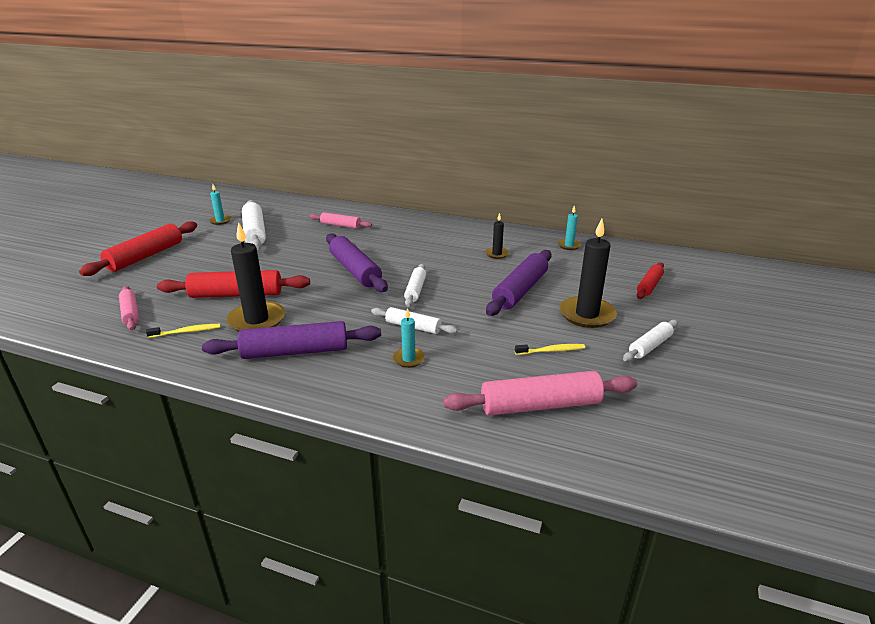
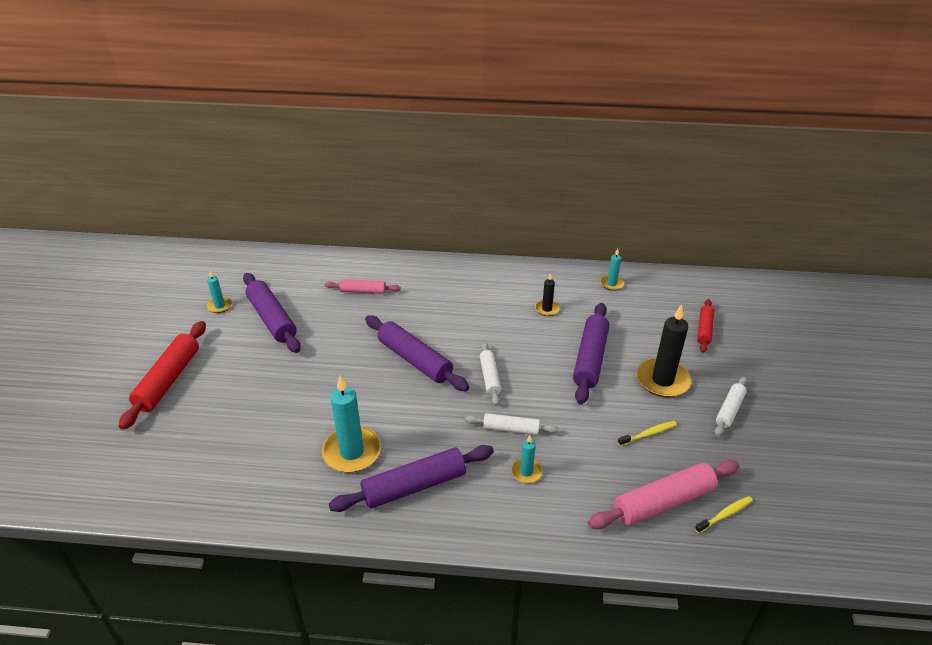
camera: 15 degrees left, 10 degrees up
(130, 313) = (209, 469): pink rolling pin -> none
(187, 332) = (288, 483): yellow toothbrush -> yellow toothbrush (725, 514)
(236, 294) = (308, 419): red rolling pin -> none
(254, 232) = (272, 319): white rolling pin -> purple rolling pin
(257, 320) = (352, 452): black candle -> turquoise candle

